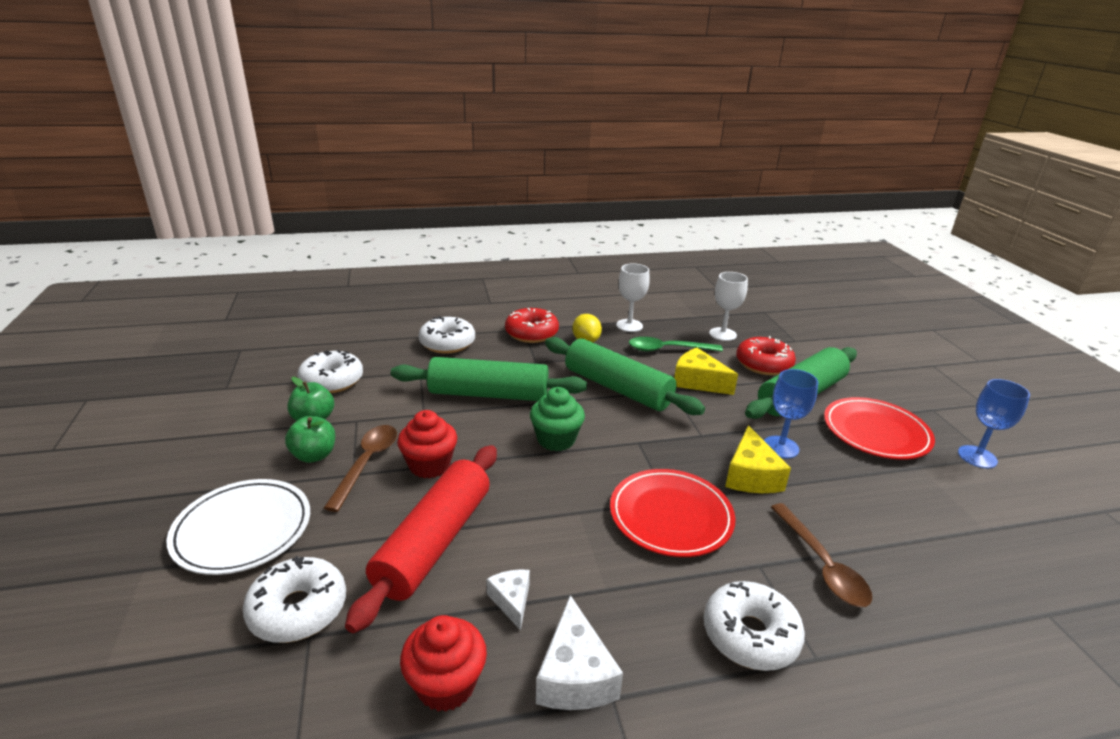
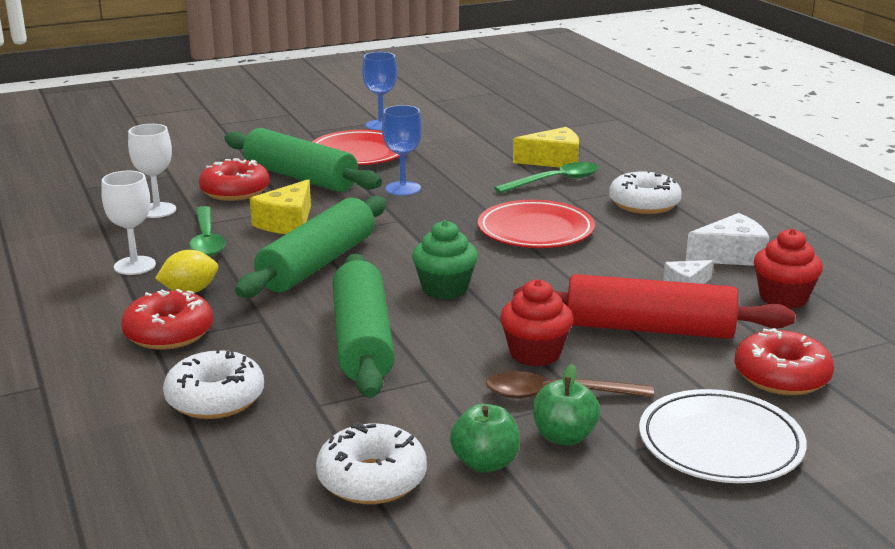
camera: 100 degrees left, 5 degrees down
(298, 609) = (781, 376): white donut -> red donut
(751, 475) = (456, 201): yellow cheese -> yellow cheese (553, 161)
(821, 564) = (554, 181): brown spoon -> green spoon

